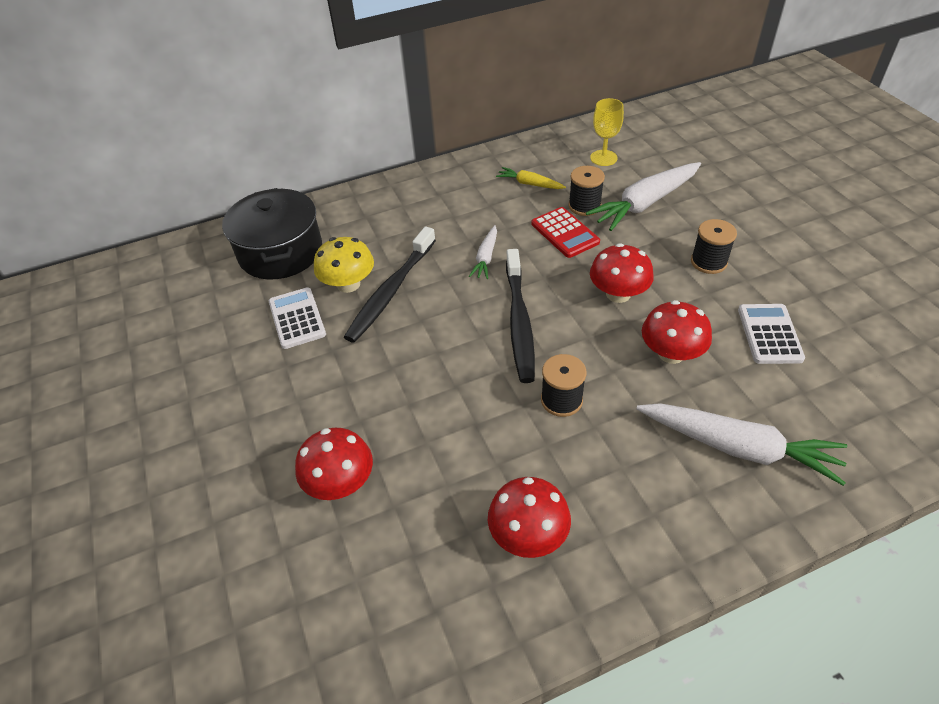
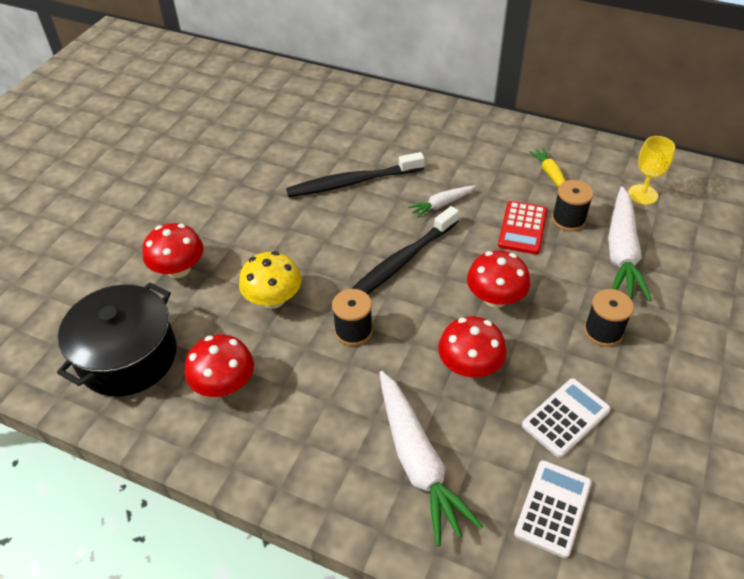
camera: 45 degrees right, 0 degrees up
(280, 252) = (325, 111): black pot -> black pot (128, 357)
(297, 318) = (280, 159): white calculator -> white calculator (553, 508)
(348, 284) = (335, 159): yellow mushroom -> yellow mushroom (273, 299)
(645, 203) = (621, 252): white carrot -> white carrot turned 90 degrees counterclockwise

